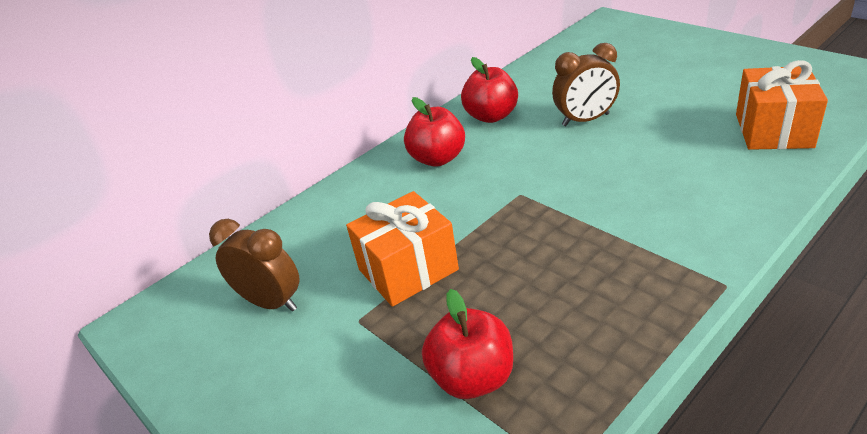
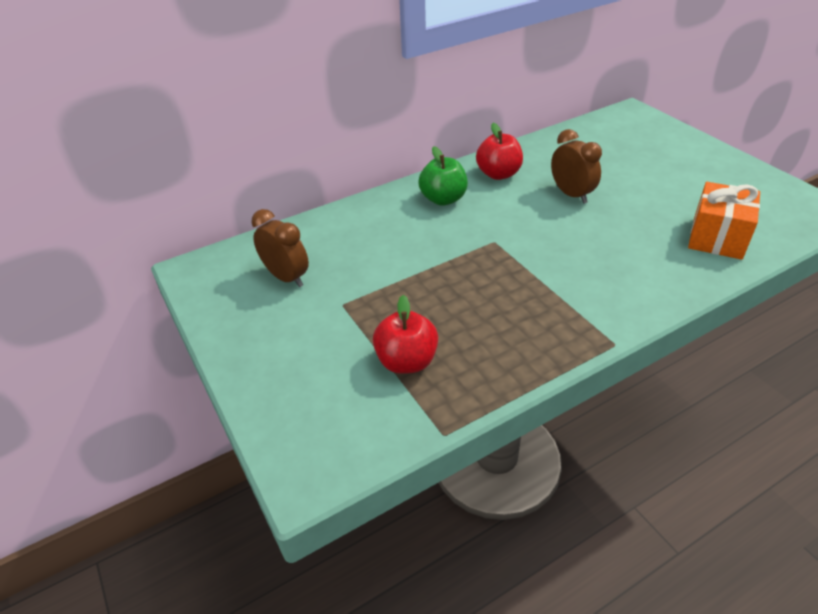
camera: 10 degrees right, 5 degrees up
(408, 270) = (390, 278): orange gift -> none
(438, 158) = (443, 199): red apple -> green apple
(585, 120) = (571, 194): brown clock -> brown clock turned 120 degrees counterclockwise

